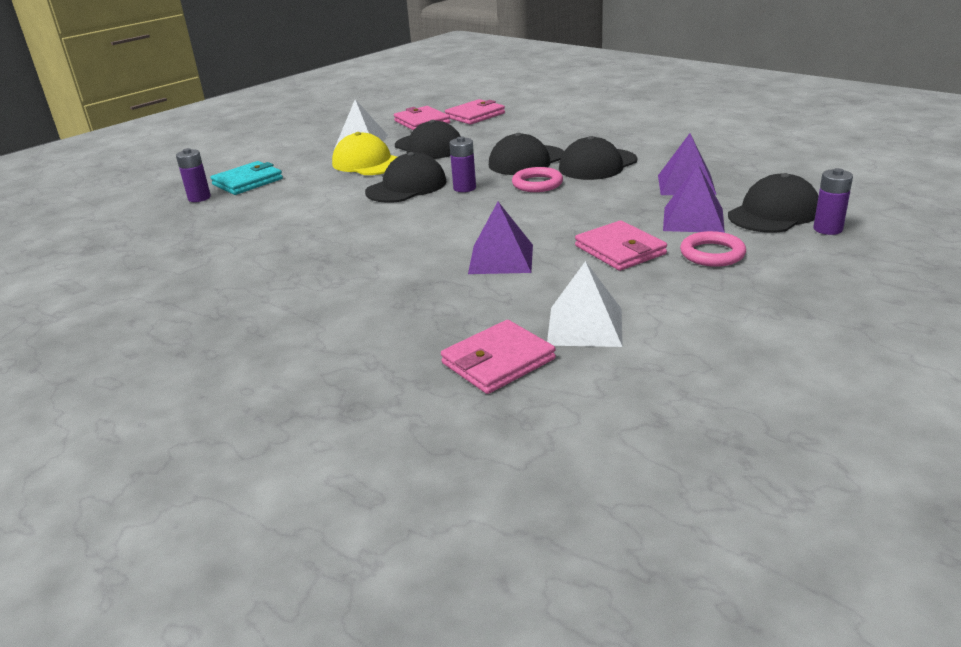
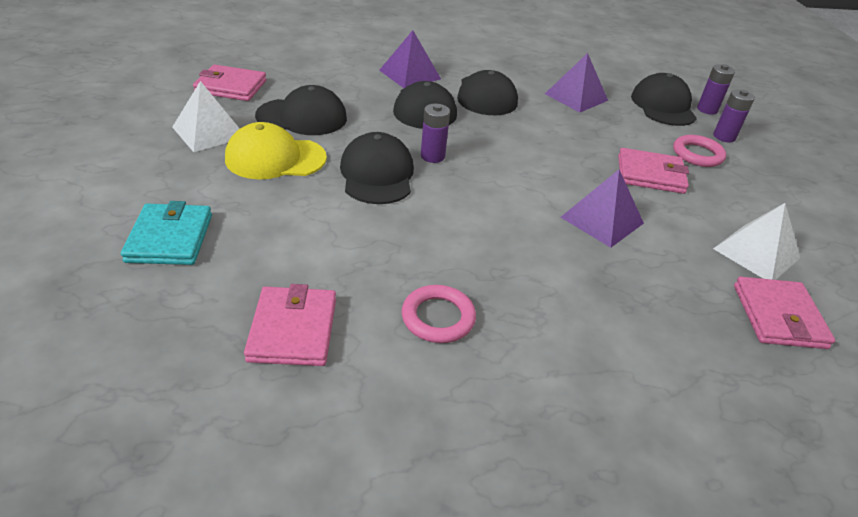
camera: 55 degrees left, 10 degrees up
(199, 198) = (147, 291): purple battery -> purple battery (724, 137)
(475, 115) = (274, 65): pink wallet -> pink wallet (293, 329)
(537, 184) = (481, 130): pink ring -> pink ring (438, 317)
(693, 219) = (636, 128): purple pyramid -> purple pyramid (410, 74)

